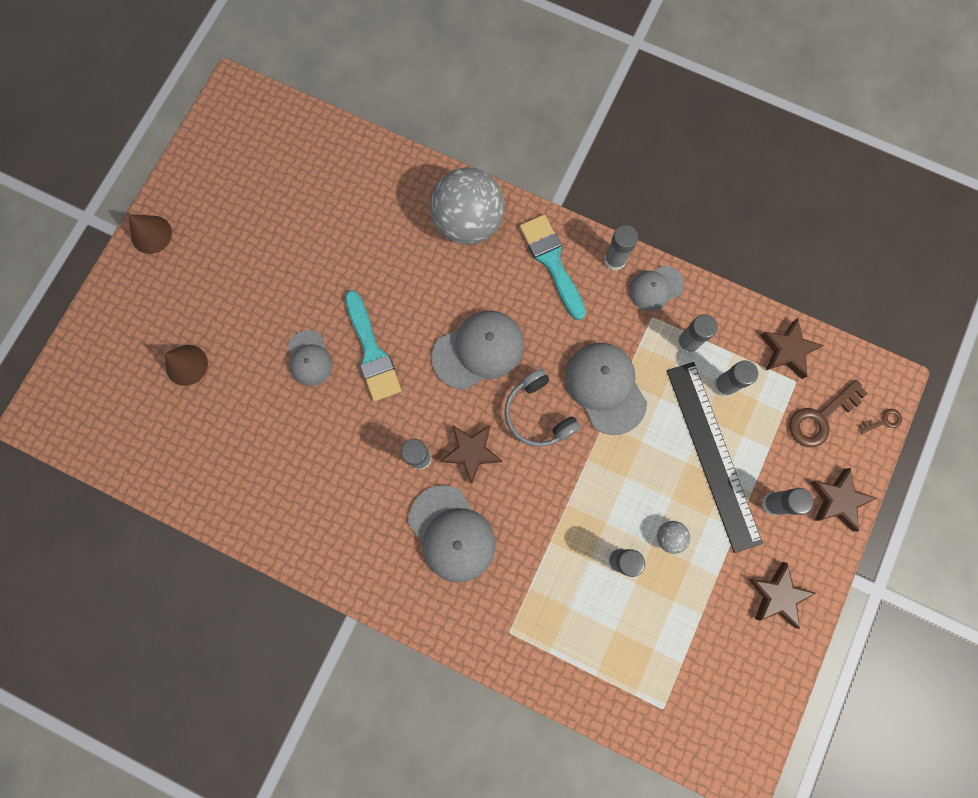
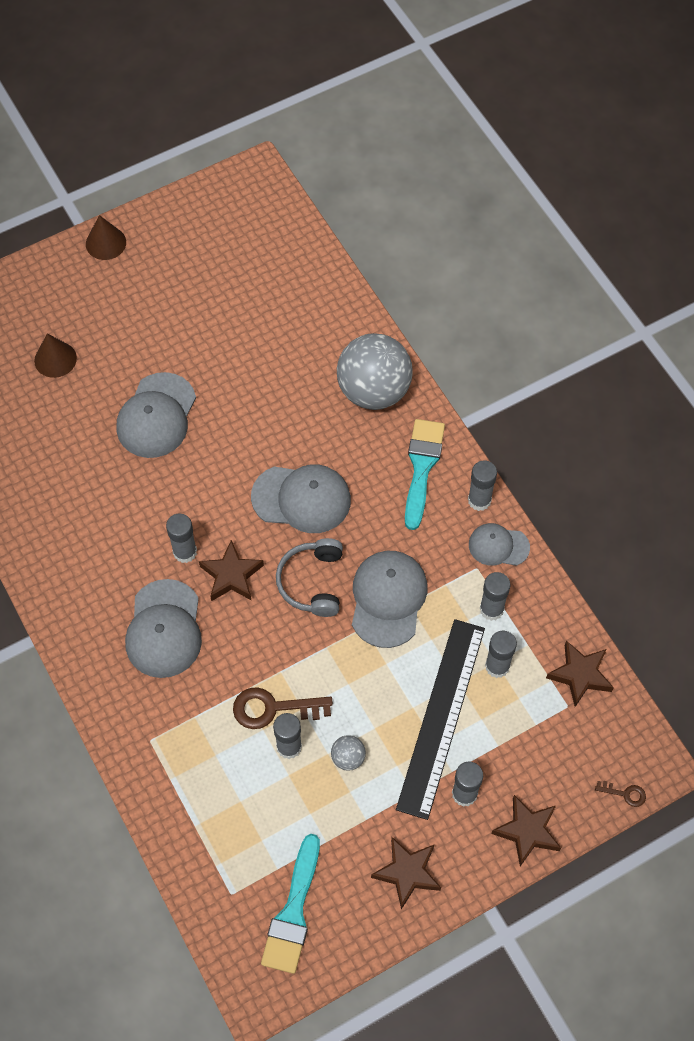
camera: 35 degrees right, 15 degrees down
(309, 358) = (156, 416): grey cap -> grey cap, size x1.66
(372, 352) = (211, 443): turquoise brush -> turquoise brush (293, 912)
(820, 418) = (566, 751): brown key -> brown key (273, 708)

